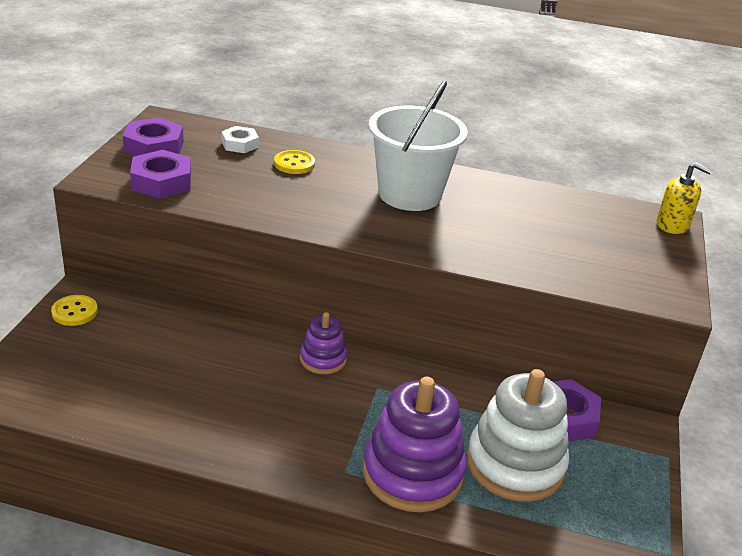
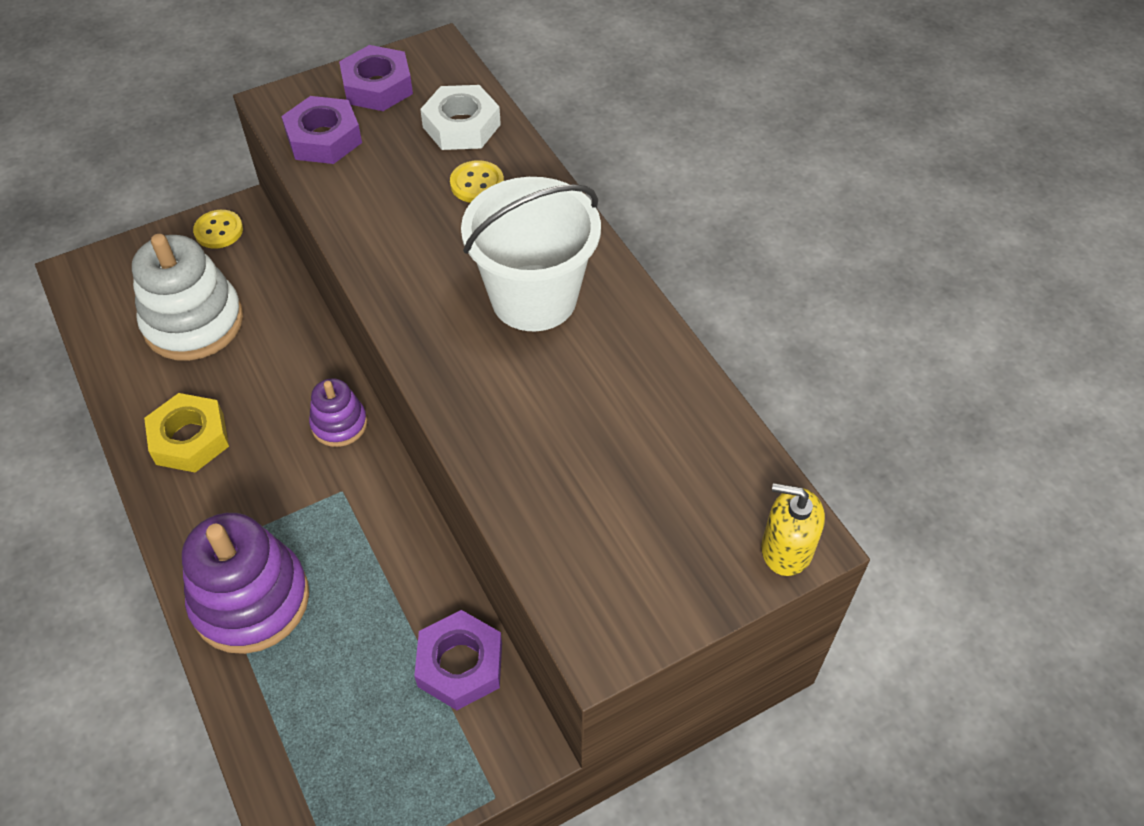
camera: 50 degrees right, 20 degrees up
(238, 425) = (190, 439): none -> yellow nut
(240, 144) = (461, 126): white nut -> white nut, size x1.57
(515, 464) = (343, 669): white stacking toy -> white stacking toy (193, 322)
(672, 225) = (786, 549): yellow soap dispenser -> yellow soap dispenser turned 120 degrees clockwise

